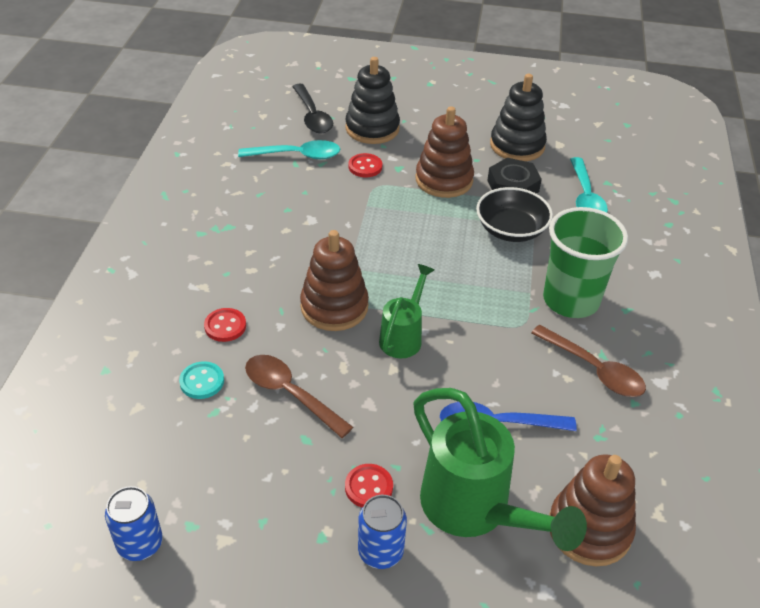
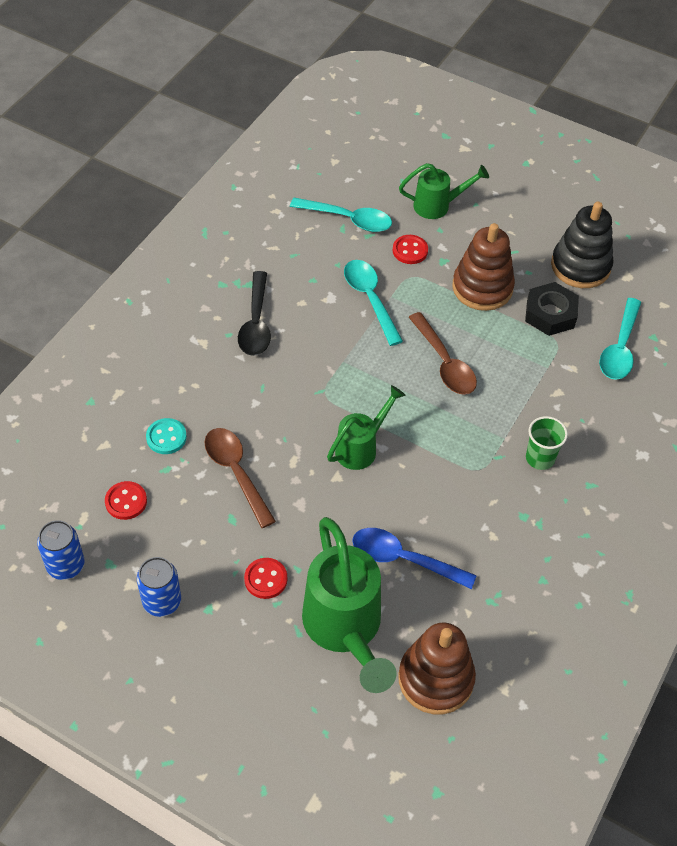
camera: 20 degrees right, 10 degrees up
(225, 326) = (206, 389): red button -> red button (126, 501)
(312, 116) = (384, 174): black spoon -> black spoon (256, 323)
(334, 307) = (311, 398): brown stacking toy -> none
(348, 212) = (370, 299): none -> turquoise spoon
(372, 128) = (438, 206): black stacking toy -> green watering can
(380, 552) = (250, 637): blue can -> blue can (162, 601)
(511, 230) = (521, 364): black bowl -> none
(571, 300) = (540, 458): green cup -> green cup, size x0.51
(594, 369) = (523, 535): brown spoon -> brown spoon (444, 363)

